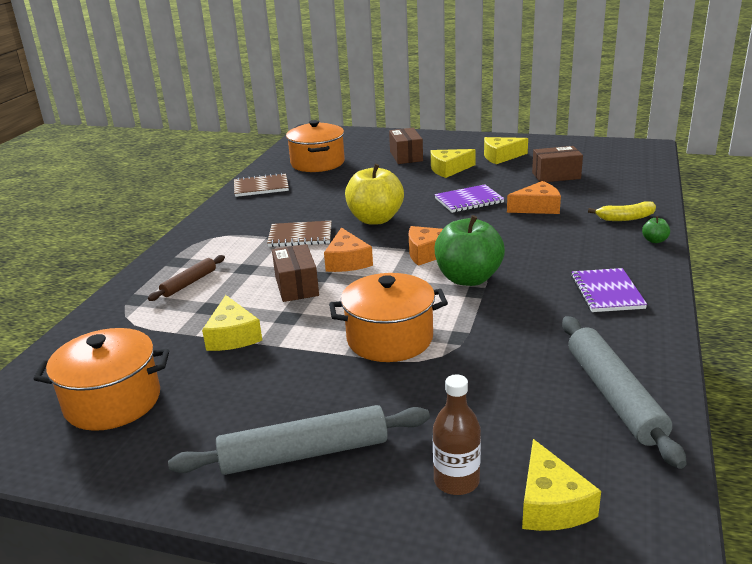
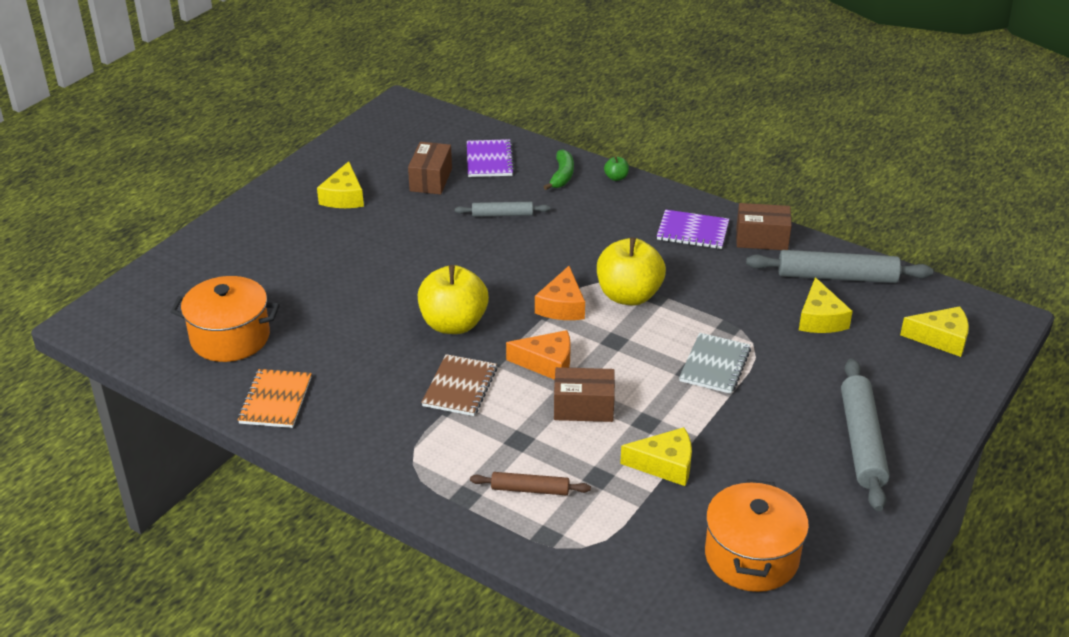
camera: 75 degrees left, 10 degrees up
(189, 283) = (530, 489): brown rolling pin -> brown rolling pin turned 45 degrees counterclockwise
(261, 187) = (276, 400): brown notebook -> orange notebook
(389, 339) = (714, 365): orange pot -> grey notebook
(406, 156) = (276, 262): brown box -> brown box (761, 239)
(449, 169) = (350, 241): yellow cheese -> yellow cheese (820, 319)
(456, 481) = (910, 372): brown bottle -> none
(468, 200) = (452, 250): purple notebook -> purple notebook (489, 160)
(468, 278) = (629, 295): green apple -> yellow apple
(537, 207) = (502, 214): orange cheese -> grey rolling pin
(626, 218) = (562, 176): yellow banana -> green banana

